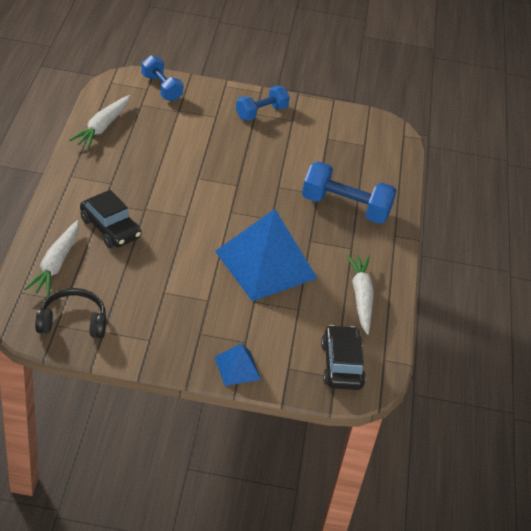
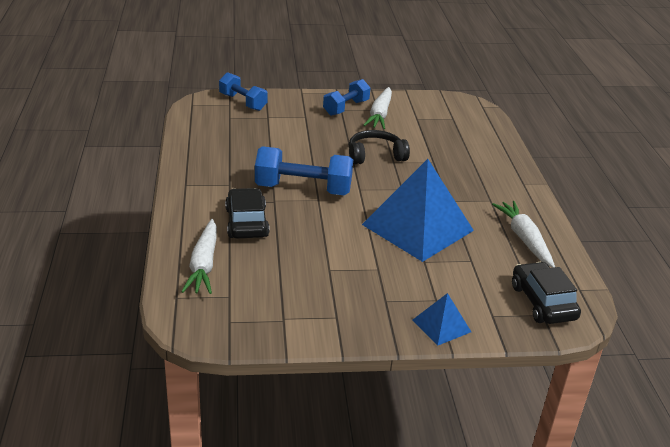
camera: 10 degrees left, 10 degrees down
(73, 321) = (246, 315): black headphones -> black headphones (375, 155)
(102, 127) = (199, 140): white carrot -> white carrot (380, 114)
(110, 228) = (246, 222): black car -> black car turned 135 degrees counterclockwise
(345, 207) = (465, 168): blue dumbbell -> blue dumbbell (303, 189)

